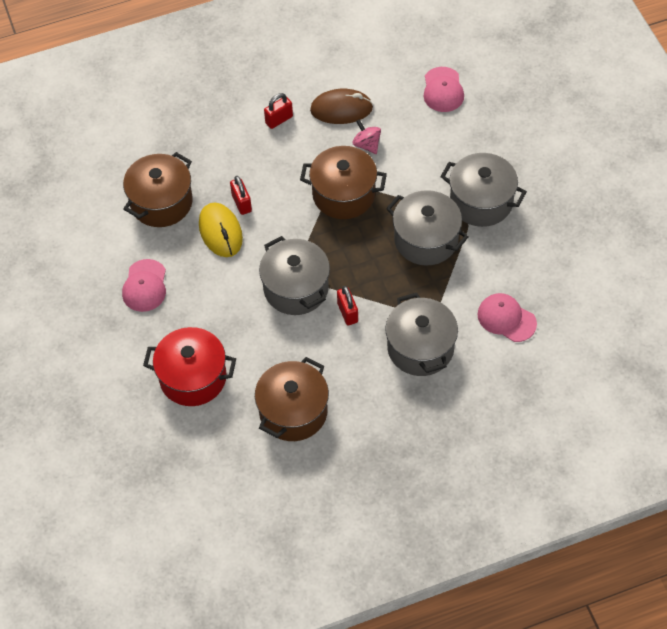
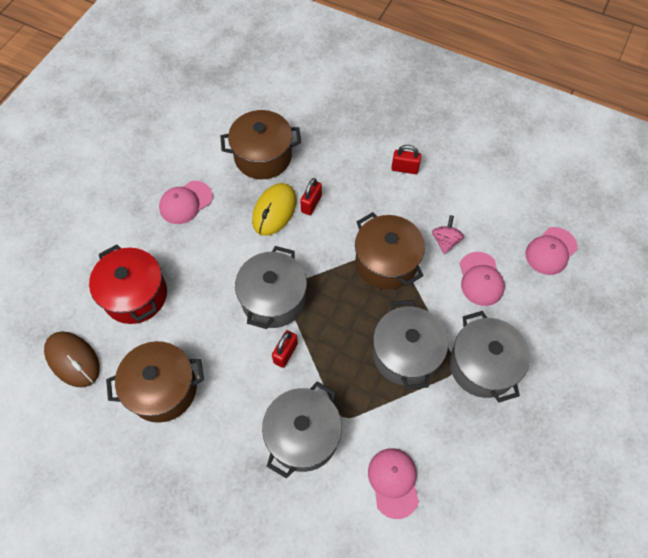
camera: 45 degrees right, 5 degrees up
(341, 109) = (457, 199): brown mouse -> brown mouse (73, 360)
(419, 149) = (480, 279): none -> pink cap

